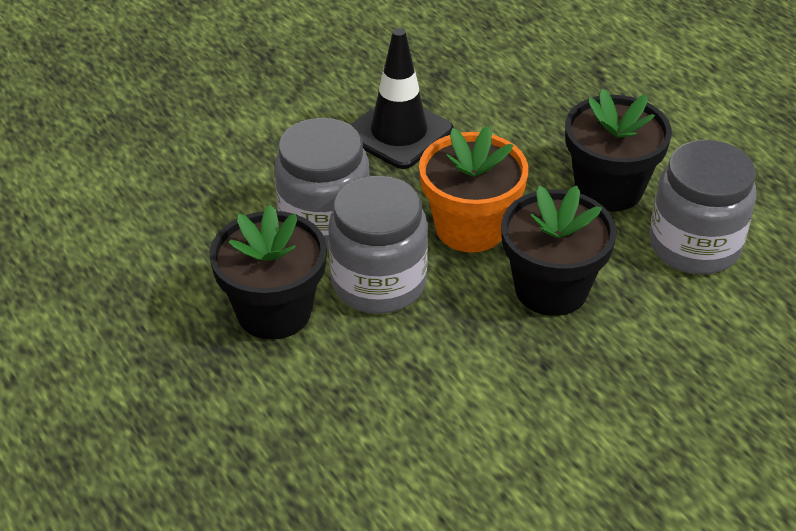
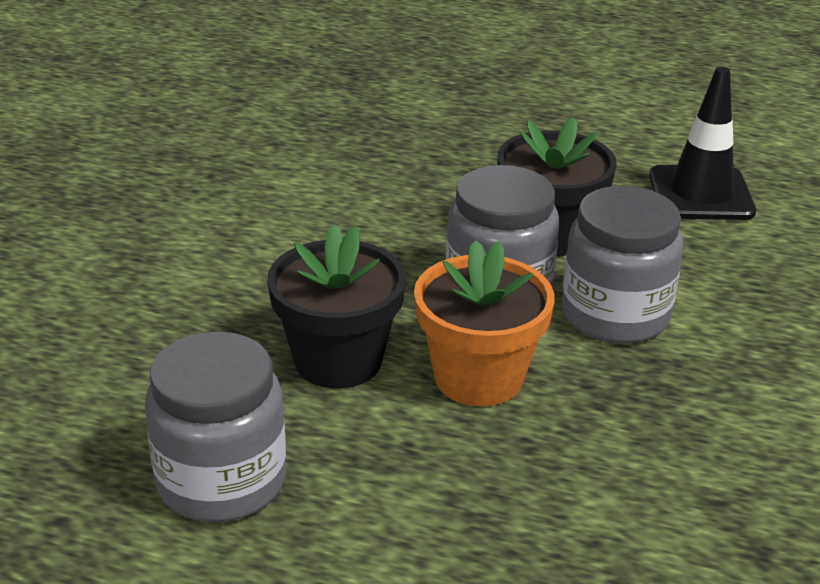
camera: 140 degrees right, 10 degrees down
(399, 133) = (685, 440): black traffic cone -> black traffic cone (700, 194)
(609, 188) = (379, 501): black flower pot -> none

